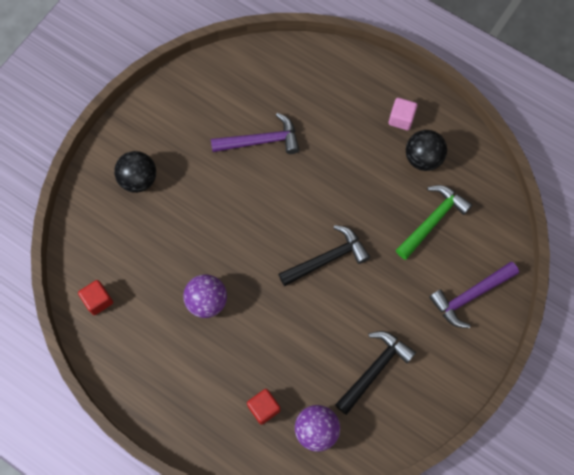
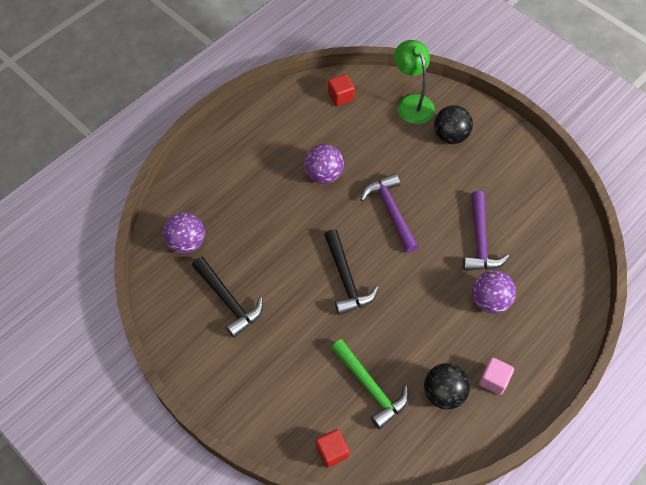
camera: 100 degrees right, 10 degrees down
(98, 223) = (412, 103): none -> green lamp
(264, 408) = (217, 205): red cube -> red cube (332, 451)
(324, 128) = (490, 300): none -> purple ball
(470, 296) = (281, 407): purple hammer -> purple hammer (391, 211)

